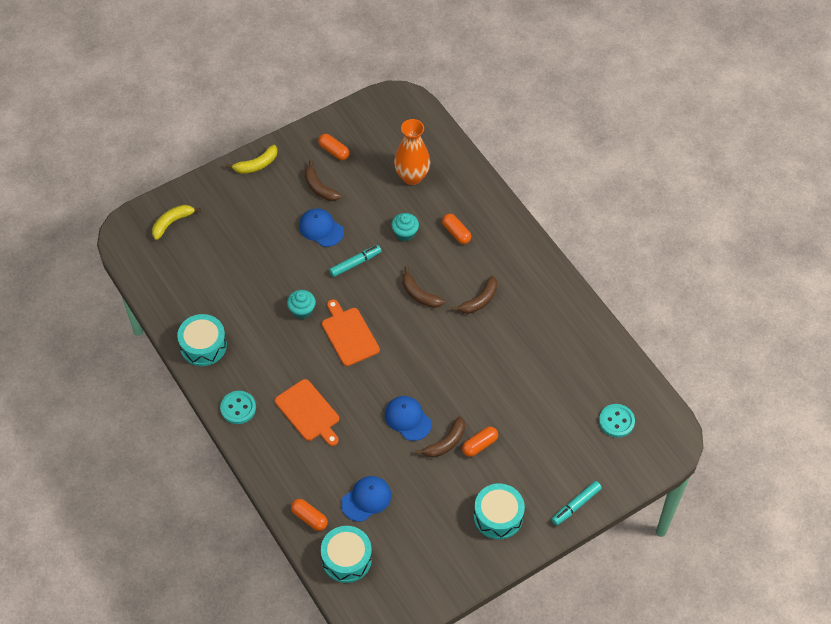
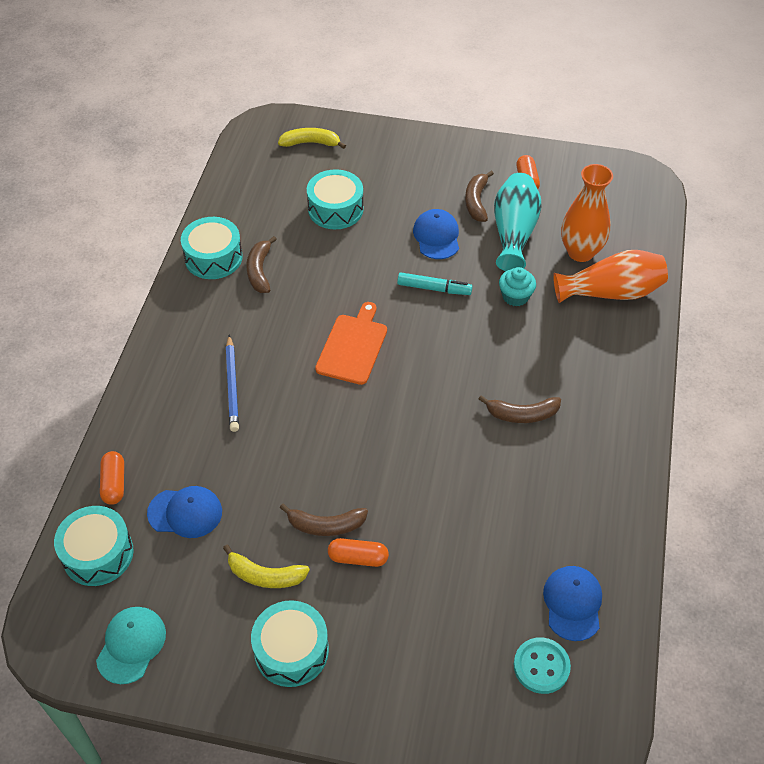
camera: 45 degrees right, 5 degrees down
(238, 408) = (176, 332): turquoise button -> none
(241, 257) = (335, 209): none -> turquoise drum
(256, 165) = (440, 146): yellow banana -> yellow banana (265, 575)
(302, 310) = (335, 292): turquoise cupcake -> none
(308, 412) = (232, 386): orange cutting board -> blue pencil
(362, 192) = (514, 232): none -> turquoise vase
(407, 419) = (316, 469): blue cap -> blue cap (572, 603)
(418, 584) = (131, 645): none -> turquoise cap
(419, 294) = (465, 361): brown banana -> brown banana (260, 271)
(453, 190) = (611, 292): none -> orange vase
(456, 233) = (570, 333): orange capsule -> none
(576, 505) = (389, 719): turquoise marker -> none

